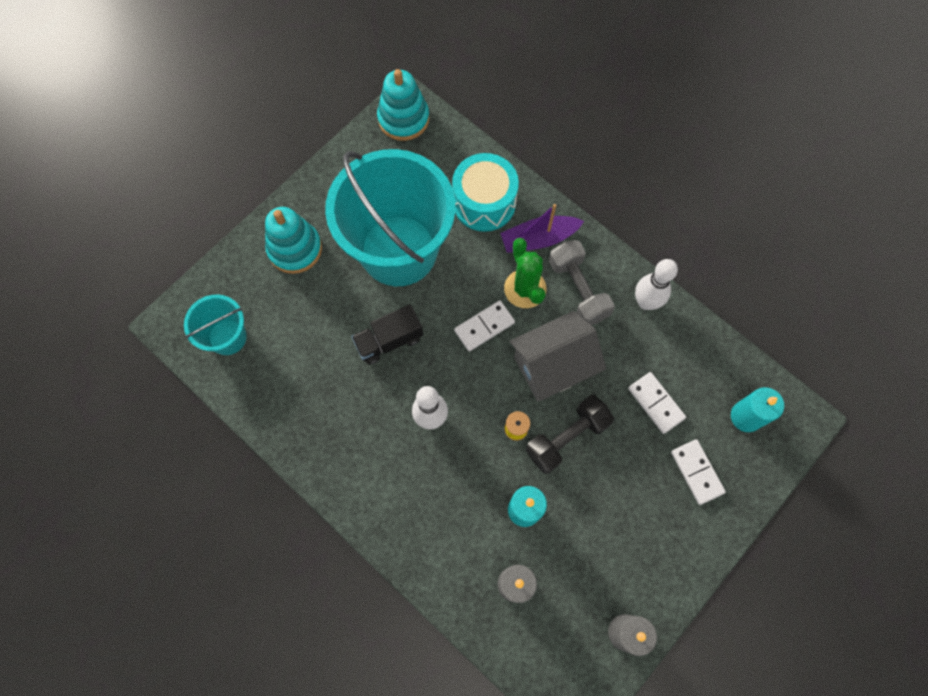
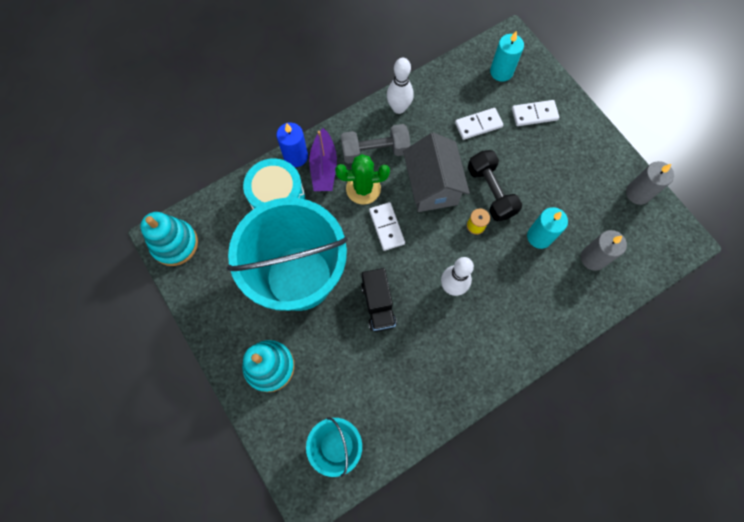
camera: 75 degrees left, 0 degrees up
(542, 205) = (295, 156): none -> blue candle

